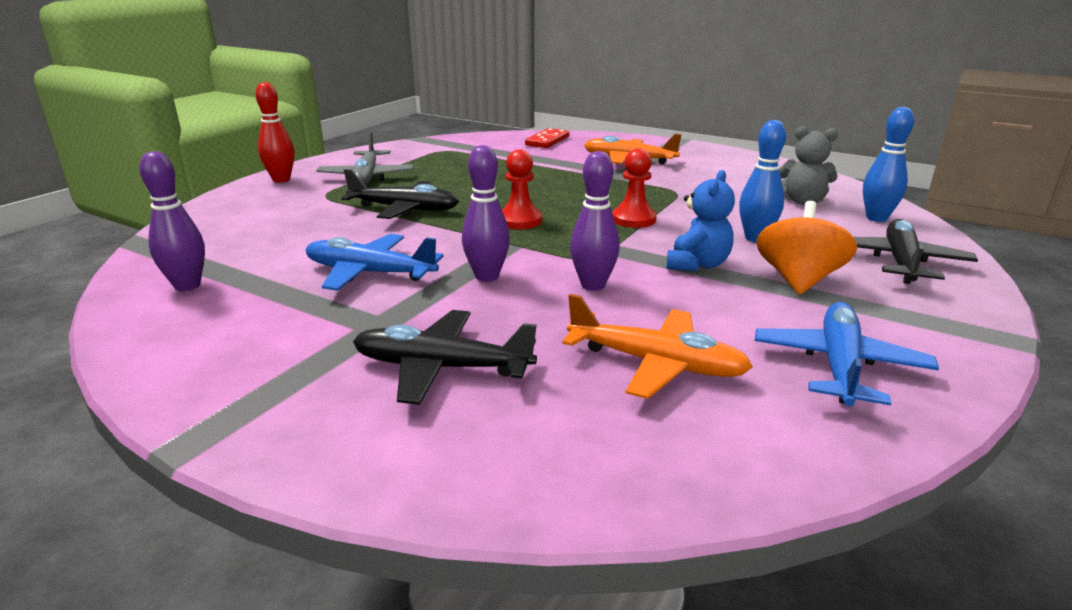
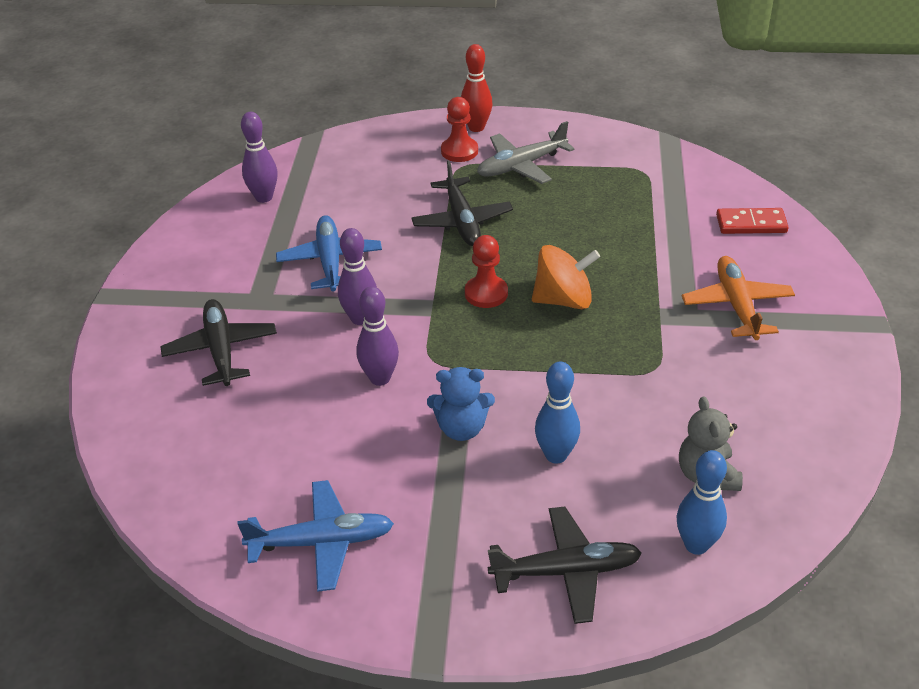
camera: 65 degrees right, 15 degrees up
(633, 219) = (544, 361): red pawn -> red pawn (459, 151)
(655, 363) = (274, 444): orange plane -> none
(798, 280) = (470, 500): orange spinning top -> orange spinning top (563, 300)

